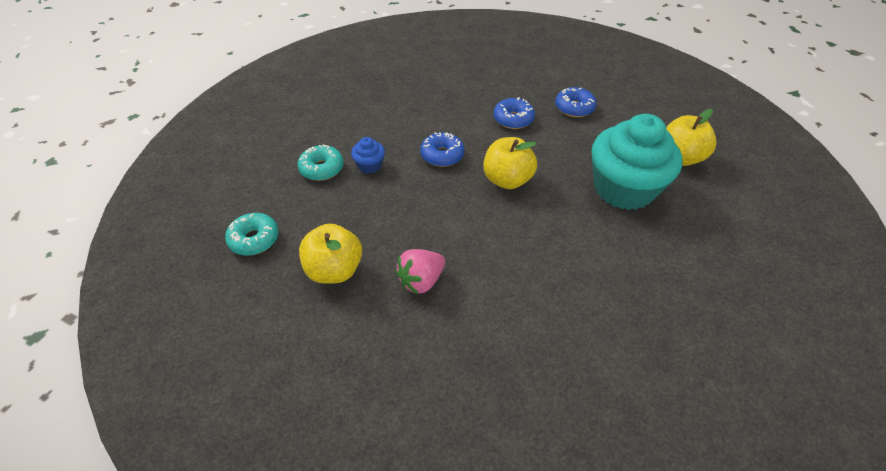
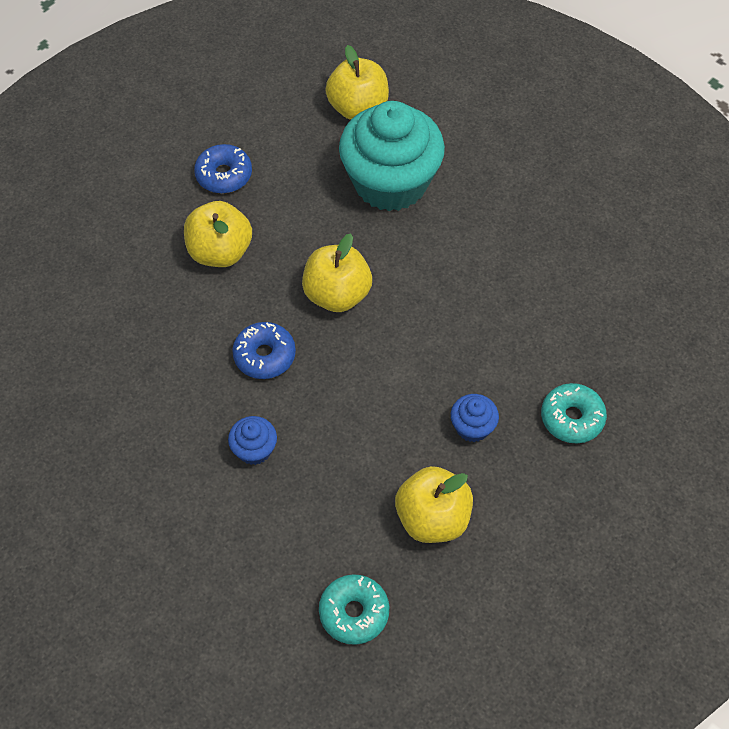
camera: 75 degrees left, 10 degrees up
(322, 168) = (239, 513): turquoise donut -> turquoise donut (572, 418)
(421, 281) = (472, 427): pink strawberry -> blue cupcake
(513, 119) = (220, 252): blue donut -> yellow apple

